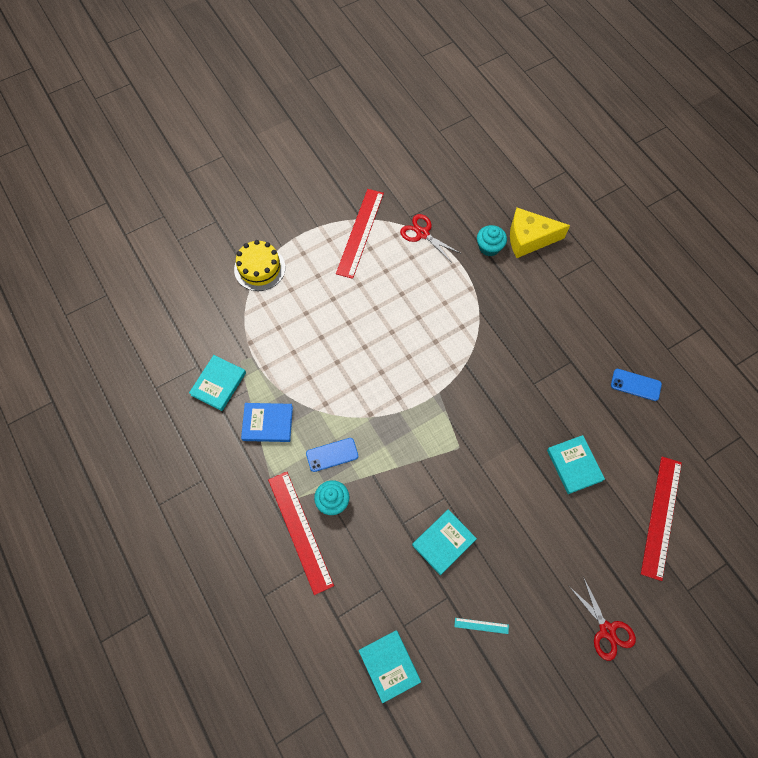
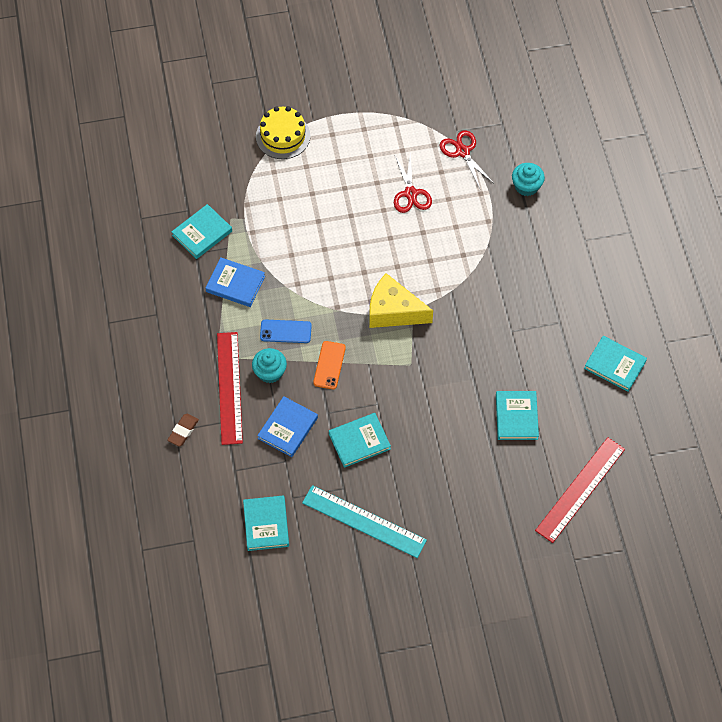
camera: 20 degrees right, 5 degrees down
(271, 594) = (183, 431): none -> brown eraser
(360, 232) = (398, 131): red ruler -> none
(371, 553) = (288, 428): none -> blue book
(385, 474) = (329, 365): none -> orange phone
(481, 625) = (364, 521): turquoise ruler -> turquoise ruler, size x2.44
(529, 238) = (572, 190): yellow cheese -> yellow cheese (393, 311)
(607, 630) = (479, 565): red scissors -> red scissors (410, 193)
(635, 385) = (615, 365): blue phone -> turquoise book

